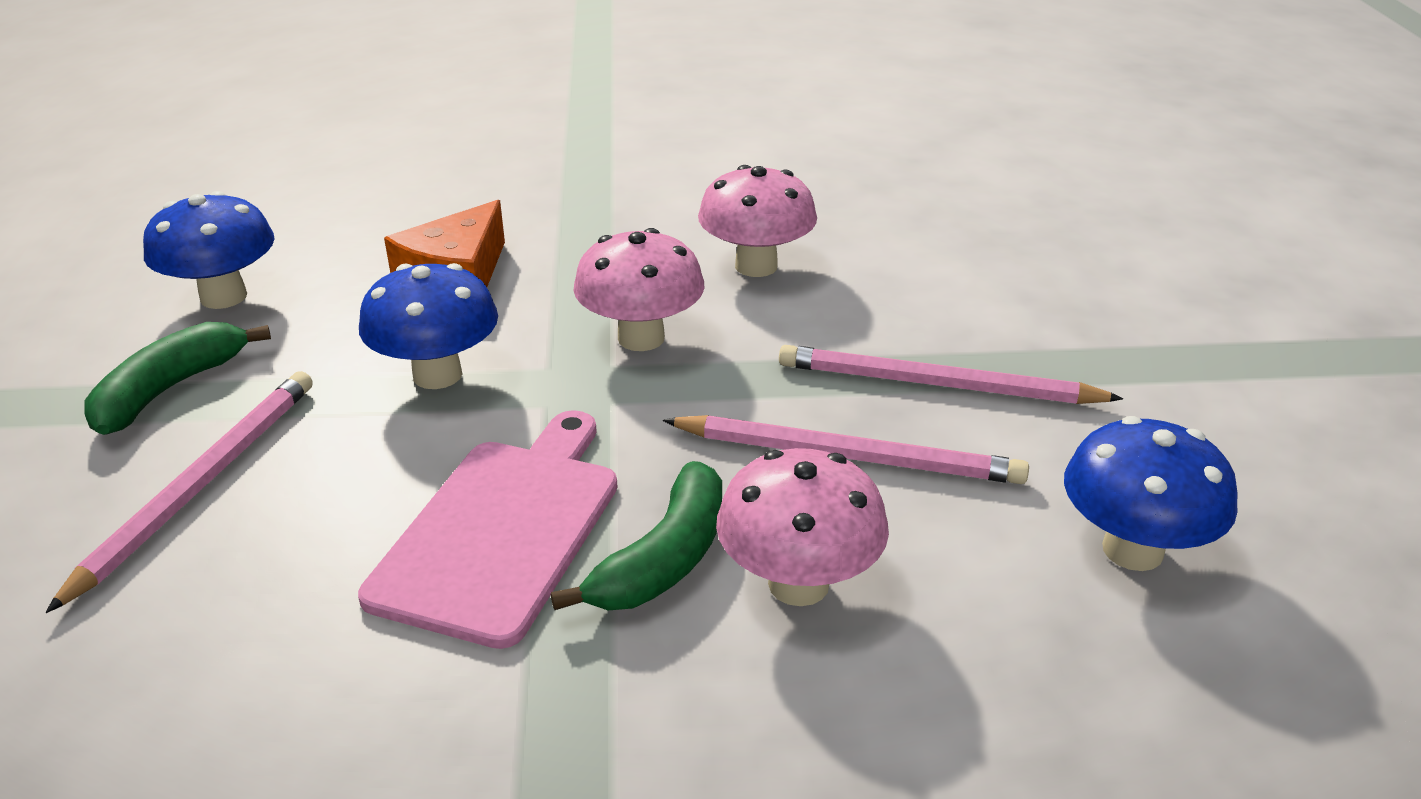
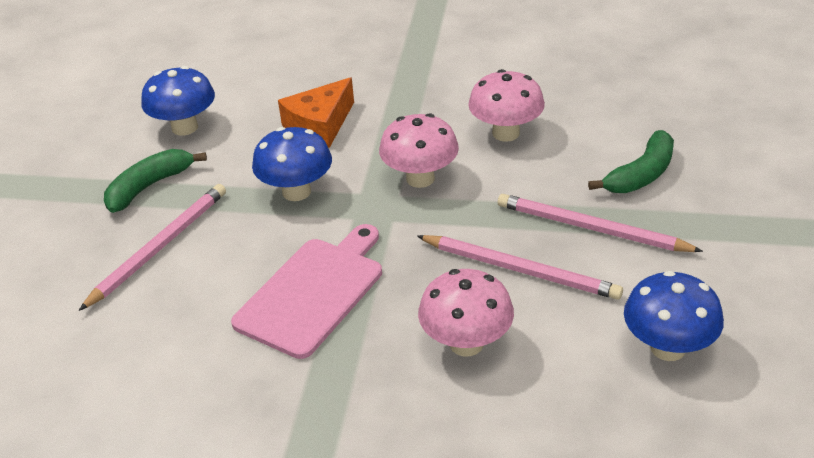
camera: 15 degrees right, 5 degrees up
(664, 559) = (396, 320): green banana -> green banana (641, 175)

